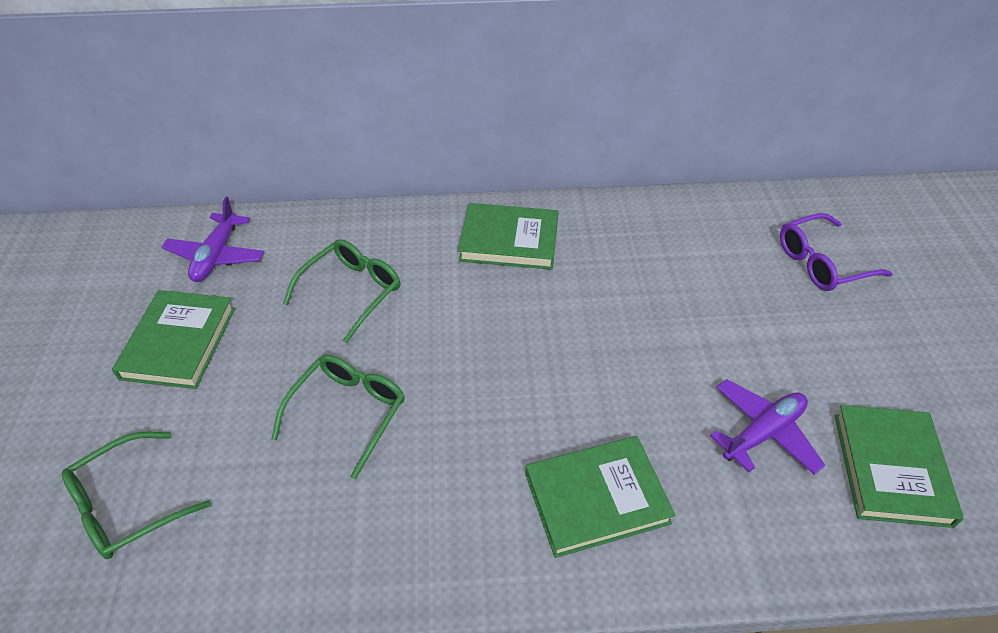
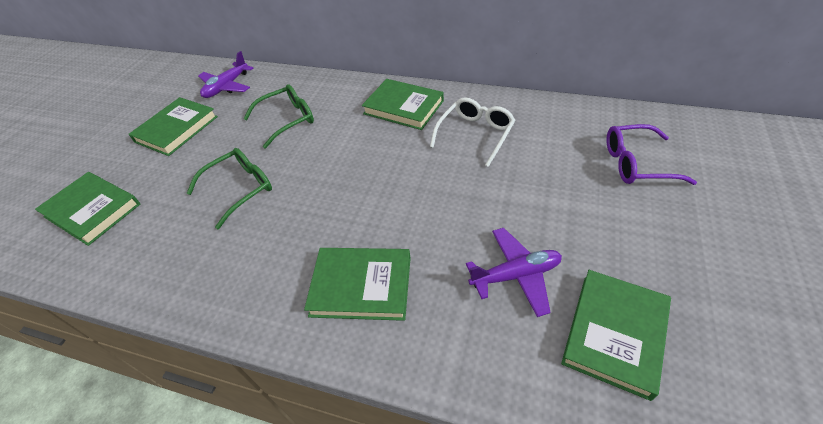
camera: 25 degrees right, 0 degrees up
(127, 505) = (92, 210): green glasses -> green book
(623, 262) = (475, 134): none -> white glasses

